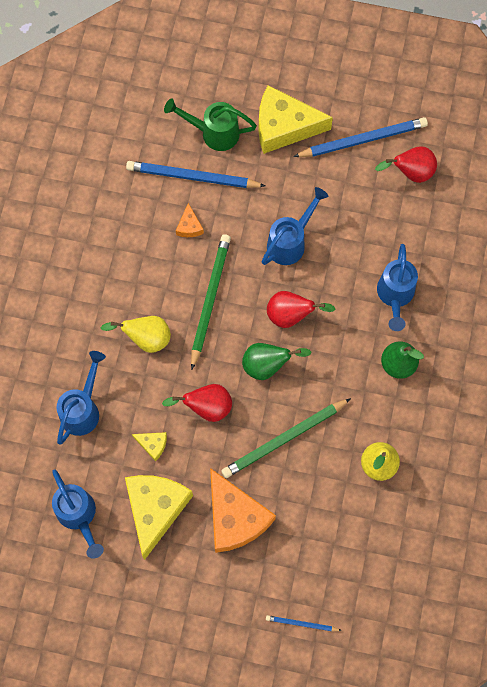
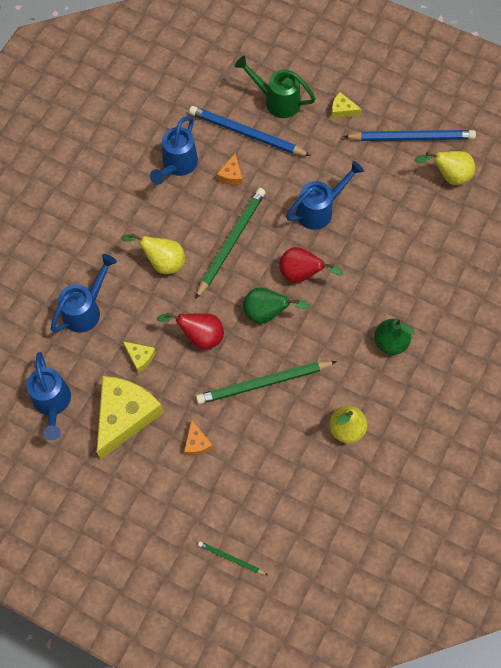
camera: 15 degrees right, 5 degrees down
(235, 517) = (196, 443): orange cheese -> orange cheese, size x0.44
(284, 126) = (342, 110): yellow cheese -> yellow cheese, size x0.44
(301, 624) = (231, 558): blue pencil -> green pencil
(395, 296) = (404, 280): blue watering can -> blue watering can (177, 166)
(410, 173) = (448, 176): red pear -> yellow pear

